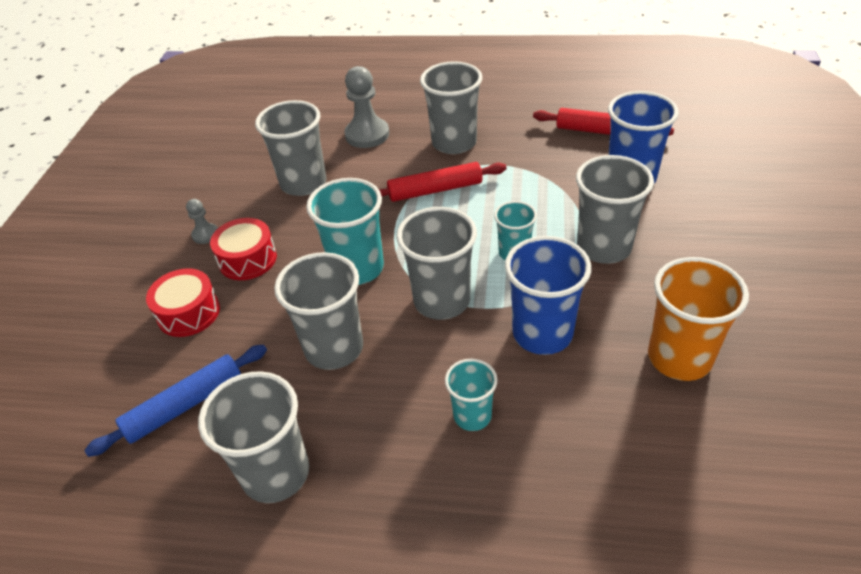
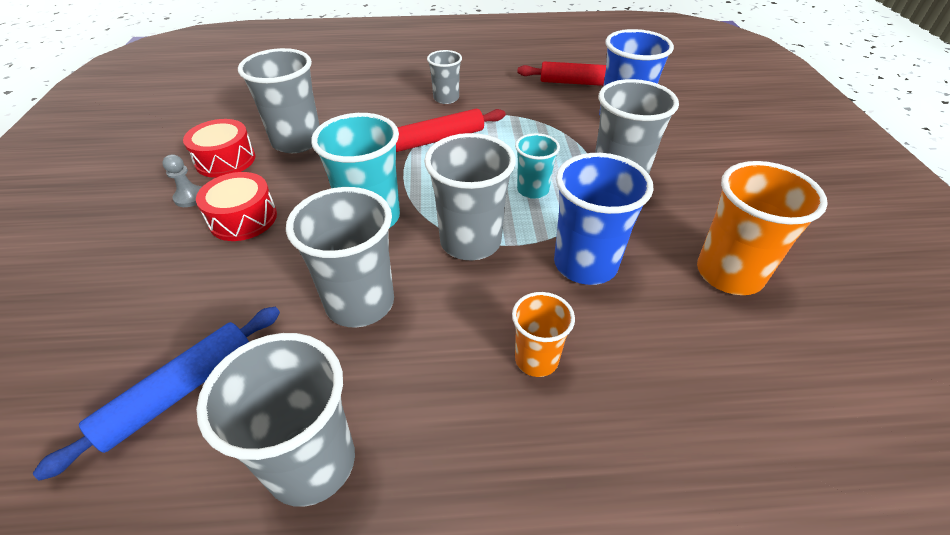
camera: 15 degrees left, 0 degrees up
(188, 313) = (176, 281): red drum -> red drum (225, 160)
(367, 135) = (357, 96): grey pawn -> none
(454, 143) = (446, 98): grey cup -> grey cup, size x0.58
(472, 416) = (536, 359): turquoise cup -> orange cup

